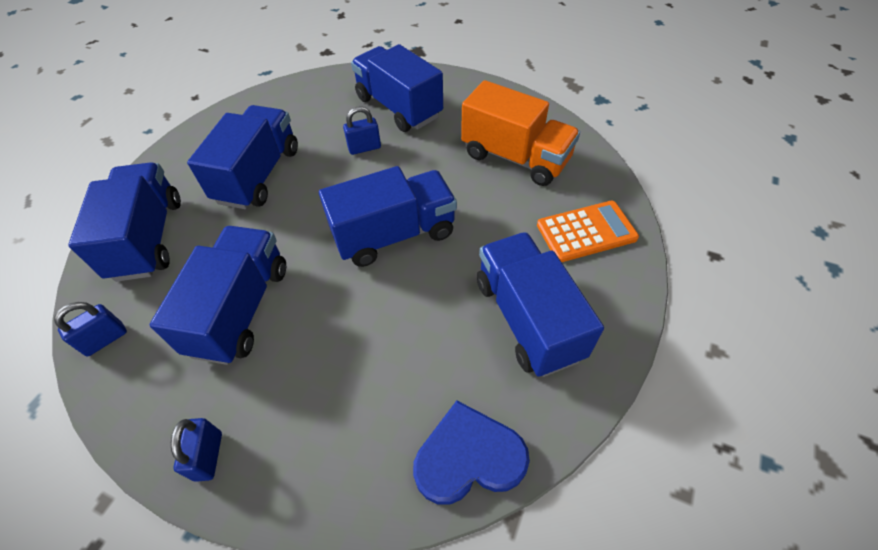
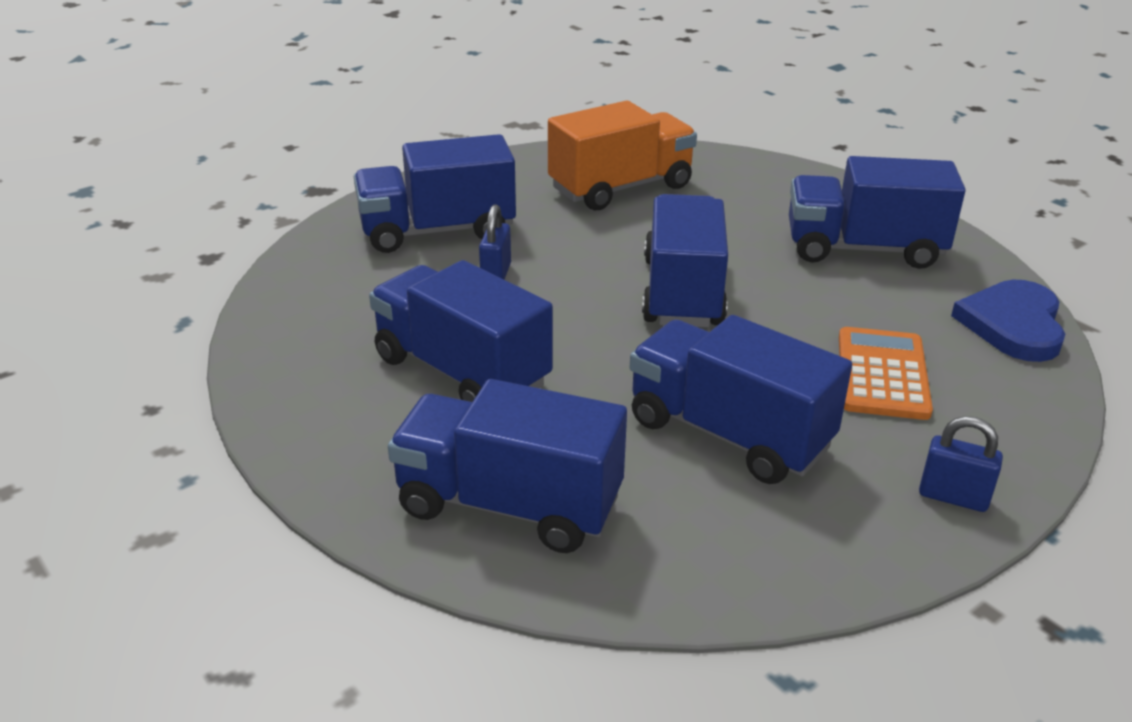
camera: 65 degrees left, 20 degrees down
(105, 339) = (705, 576): blue padlock -> none
(586, 231) = (769, 187): orange calculator -> orange calculator (882, 374)

